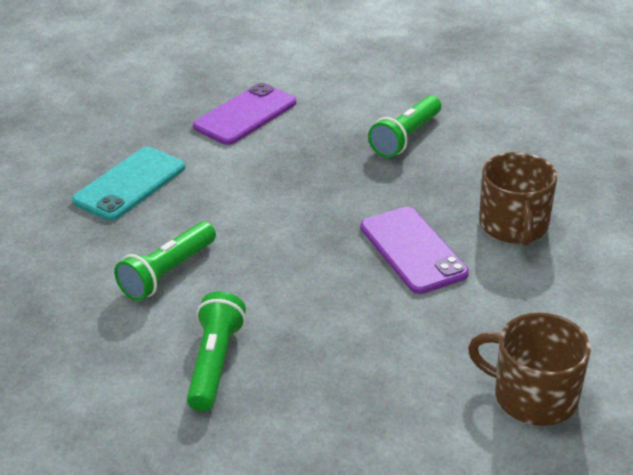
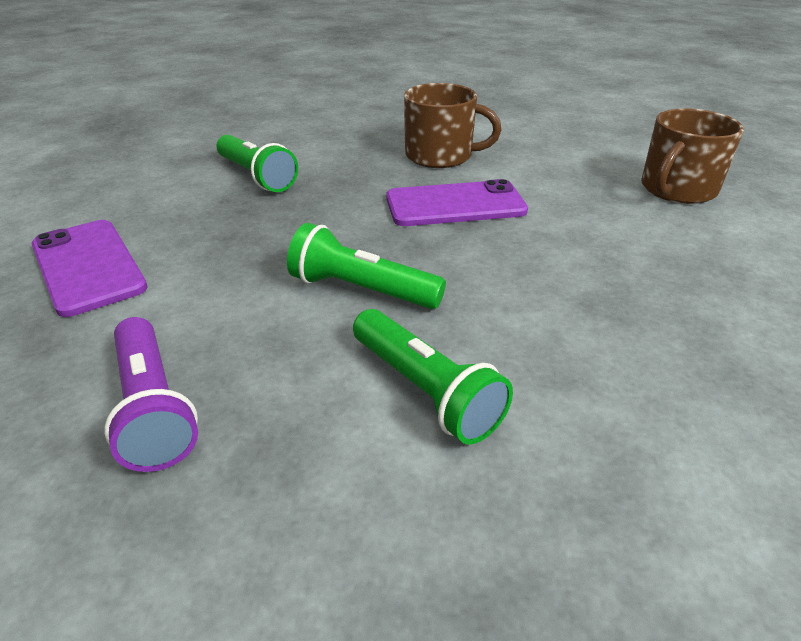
camera: 75 degrees left, 0 degrees up
(130, 184) = (153, 408): turquoise phone -> purple flashlight
(214, 363) = (639, 369): green flashlight -> green flashlight (361, 290)

